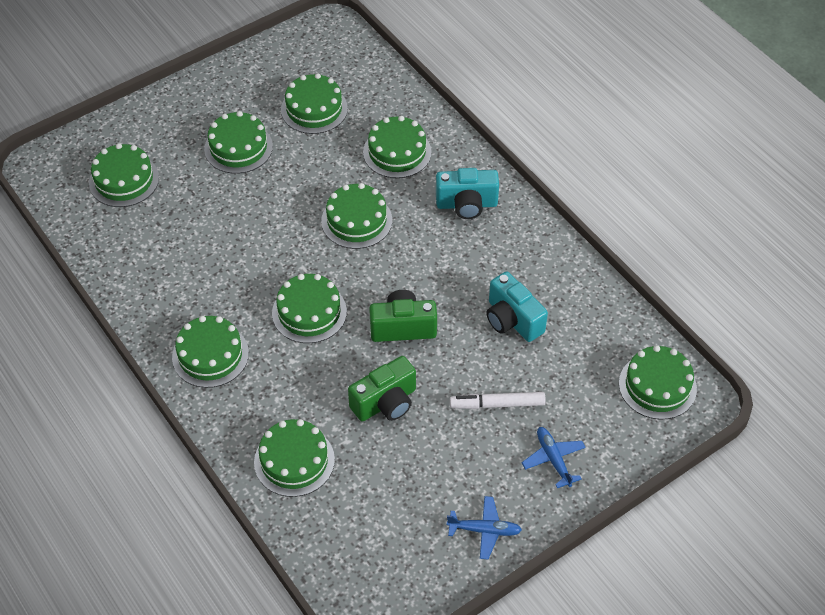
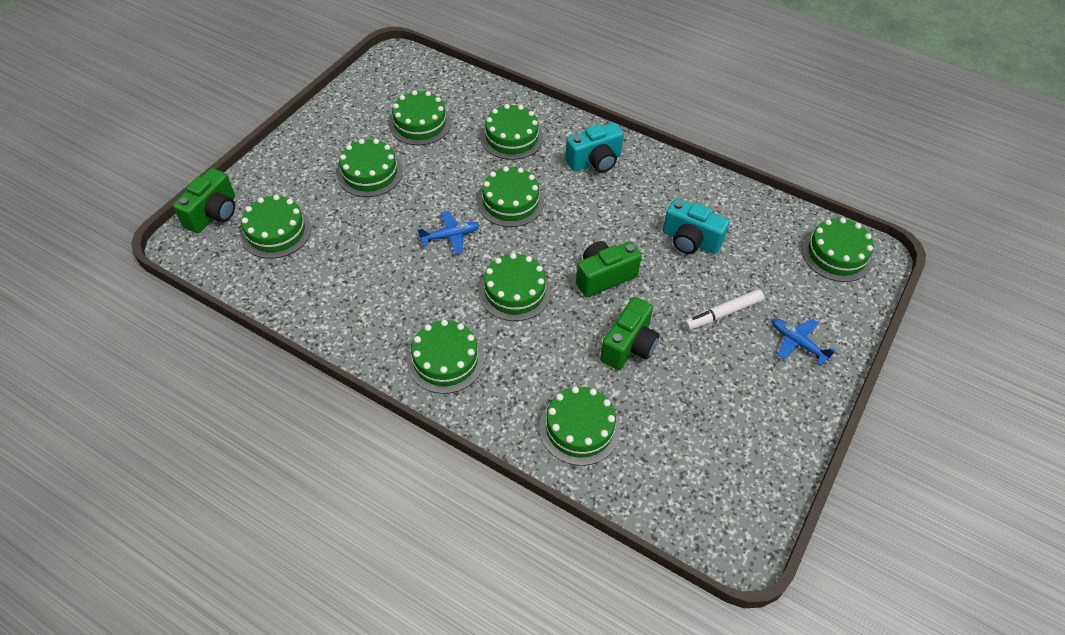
camera: 25 degrees left, 0 degrees up
(78, 144) = (213, 214): none -> green camera
(484, 530) = (782, 426): blue plane -> blue plane (450, 236)

